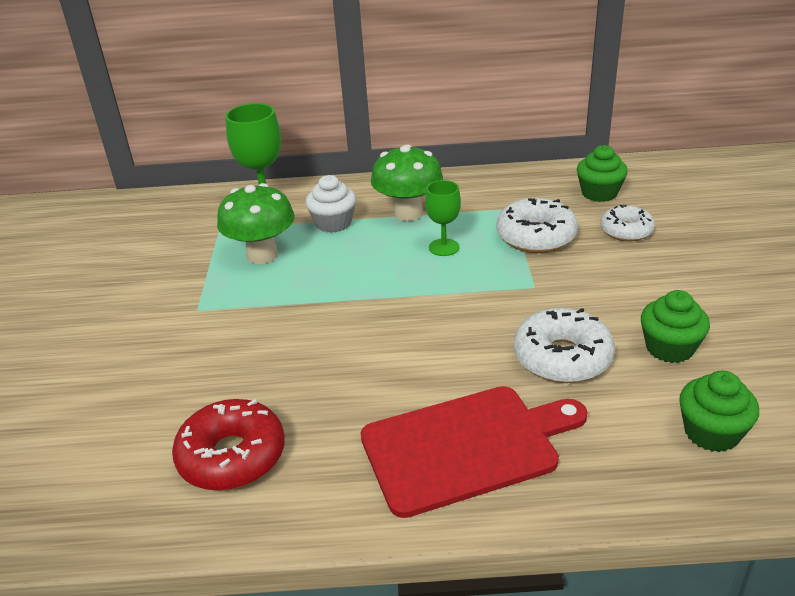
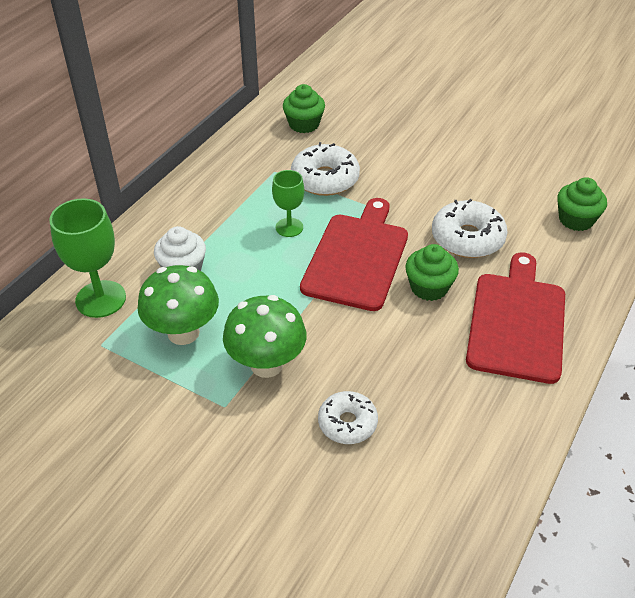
camera: 60 degrees left, 10 degrees up
(232, 456) = (439, 448): red donut -> none
(408, 213) = (219, 222): green mushroom -> green mushroom (266, 364)
(446, 300) = (357, 258): none -> red cutting board
(626, 231) = (362, 140): white donut -> white donut (347, 423)
(669, 348) = (495, 192): green cupcake -> green cupcake (429, 287)

